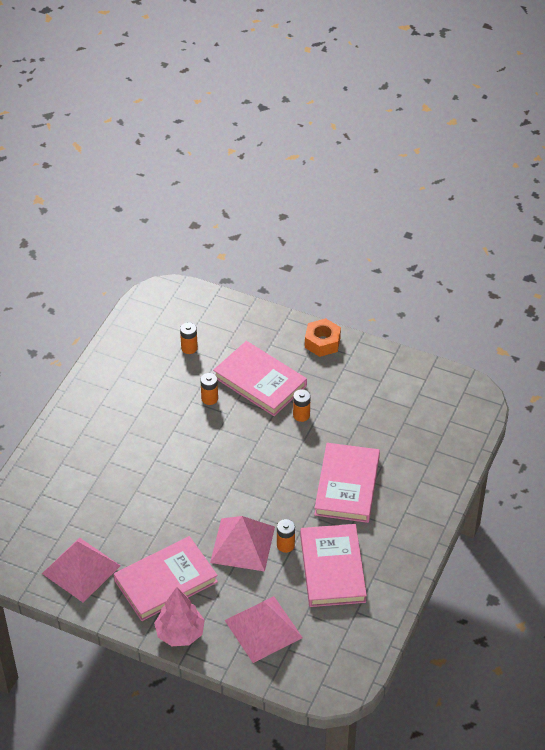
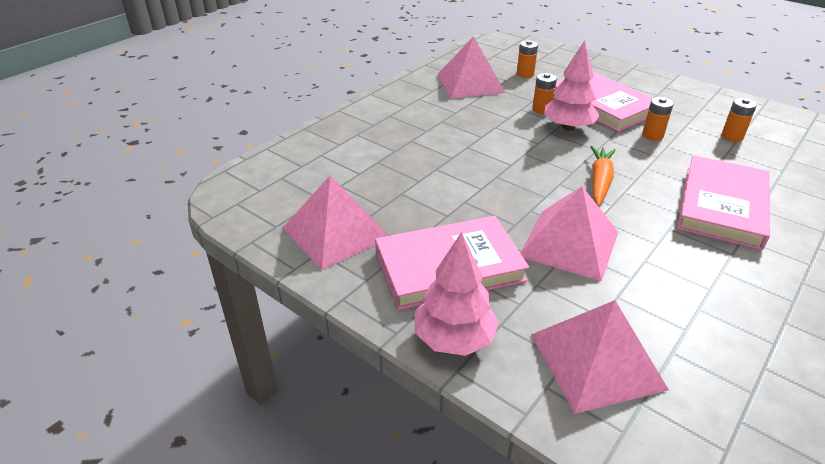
camera: 15 degrees right, 10 degrees down
(141, 372) = (470, 83): none -> pink pyramid
(233, 418) = (568, 127): none -> pink tree
(261, 478) = (600, 181): none -> orange carrot
(285, 545) = (634, 255): orange battery -> orange battery (732, 136)
(322, 342) = (674, 87): orange nut -> none
(332, 568) = (712, 297): pink book -> none

